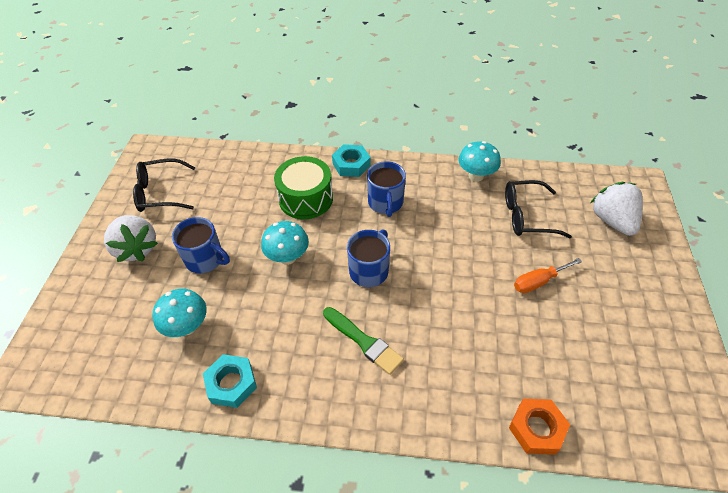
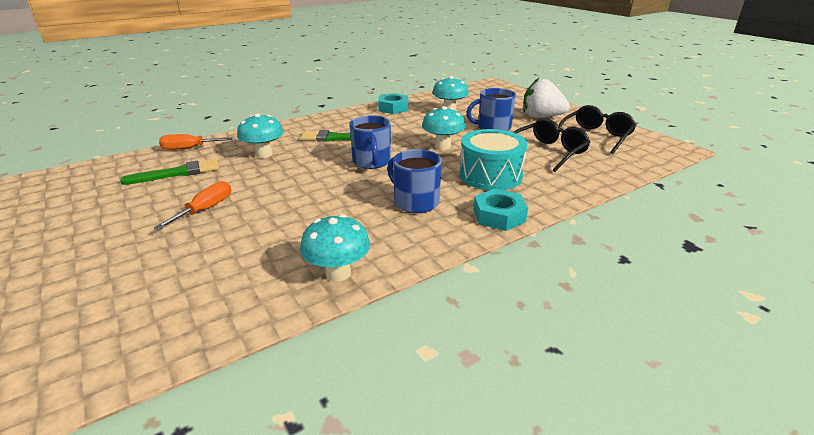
camera: 140 degrees right, 20 degrees down
(306, 198) = (490, 175): green drum -> turquoise drum
(457, 352) = (264, 154): none -> turquoise mushroom
(526, 216) = (239, 257): black glasses -> black glasses (549, 152)
(536, 429) = (189, 148): orange nut -> orange screwdriver
(556, 365) = (177, 173): none -> green brush
(612, 221) = (100, 306): white strawberry -> none

